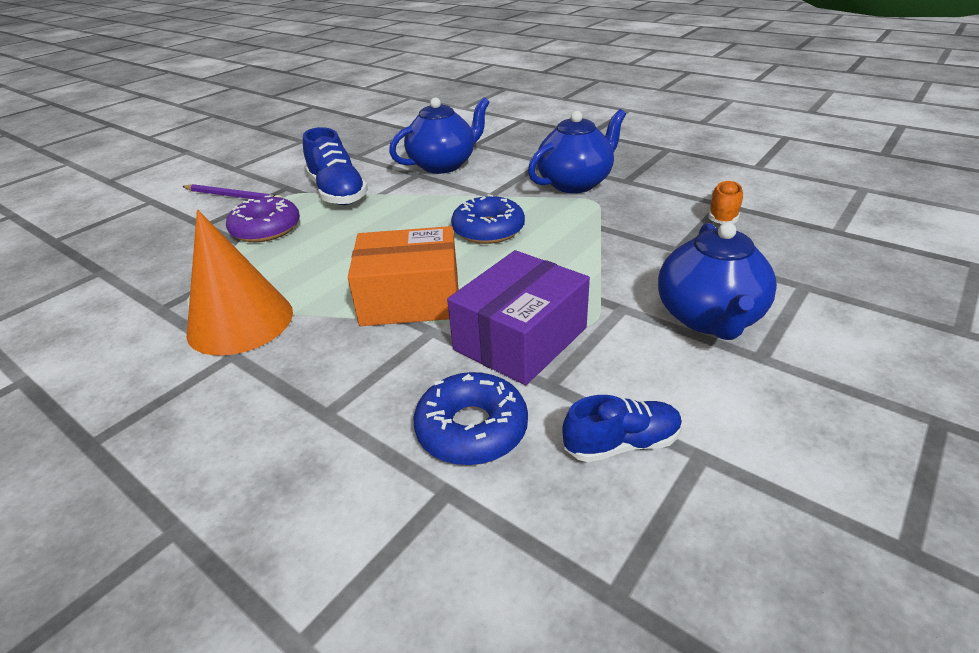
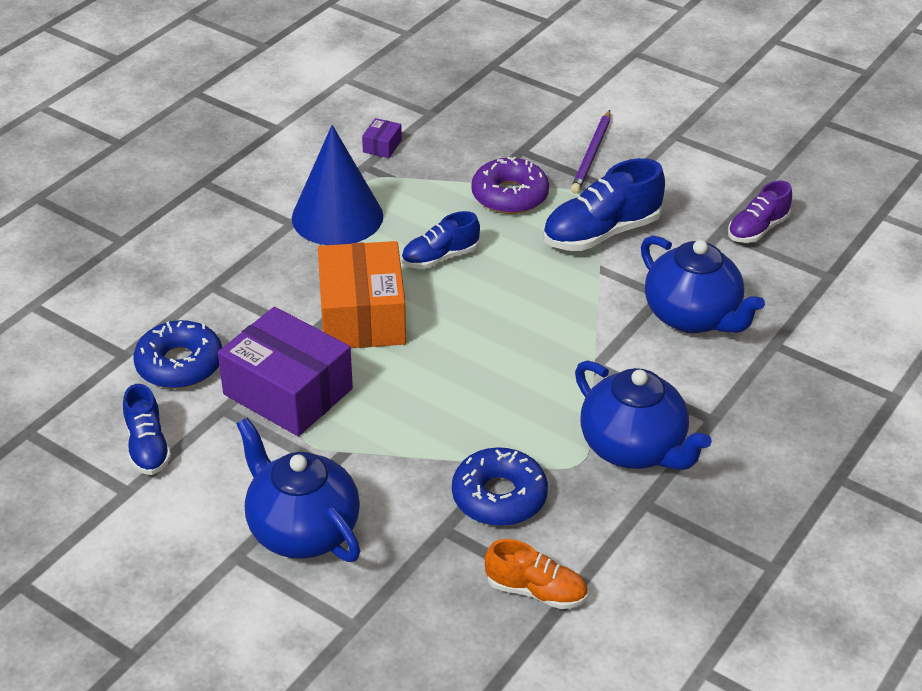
camera: 85 degrees right, 5 degrees up
(133, 298) = (382, 146): none -> purple box
(240, 322) = (337, 217): orange cone -> blue cone
(338, 260) = (440, 257): none -> blue shoe
(359, 146) = (757, 229): none -> purple shoe
(488, 230) = (500, 365): blue donut -> blue donut (499, 496)
(709, 318) = (302, 530): blue teapot -> blue teapot turned 45 degrees clockwise

